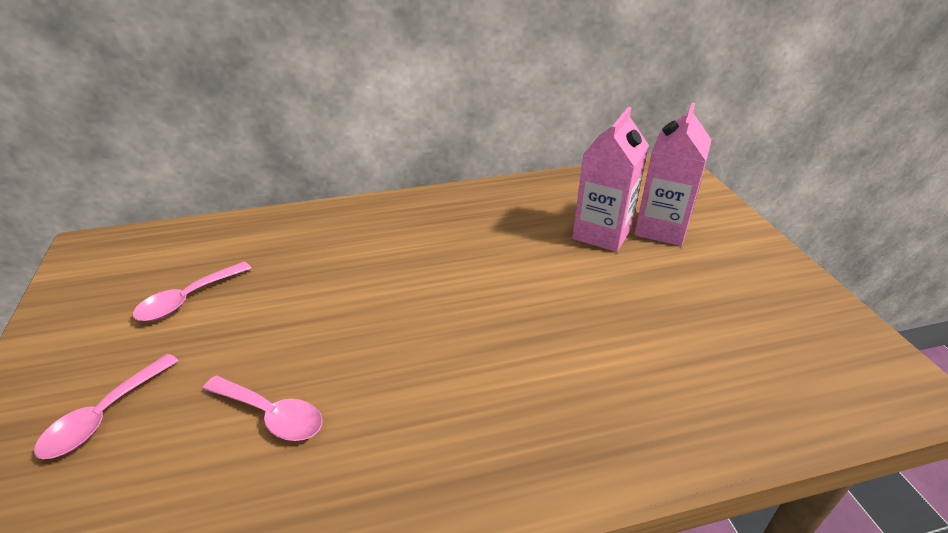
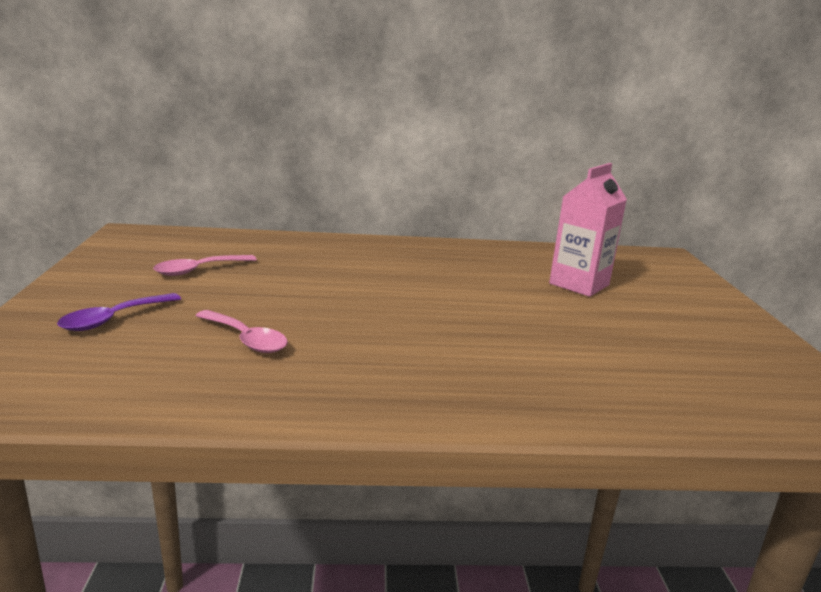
camera: 10 degrees right, 15 degrees down
(104, 416) = (114, 319): pink spoon -> purple spoon
(661, 228) = (639, 289): pink carton -> none

